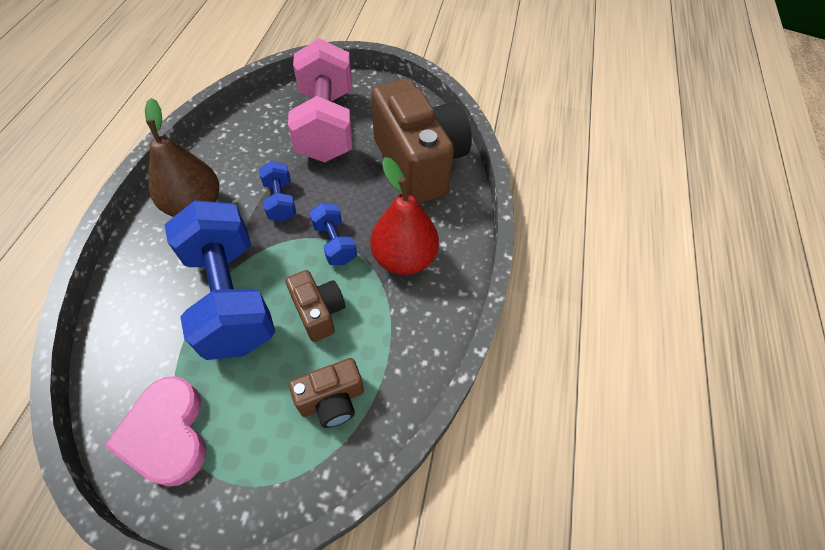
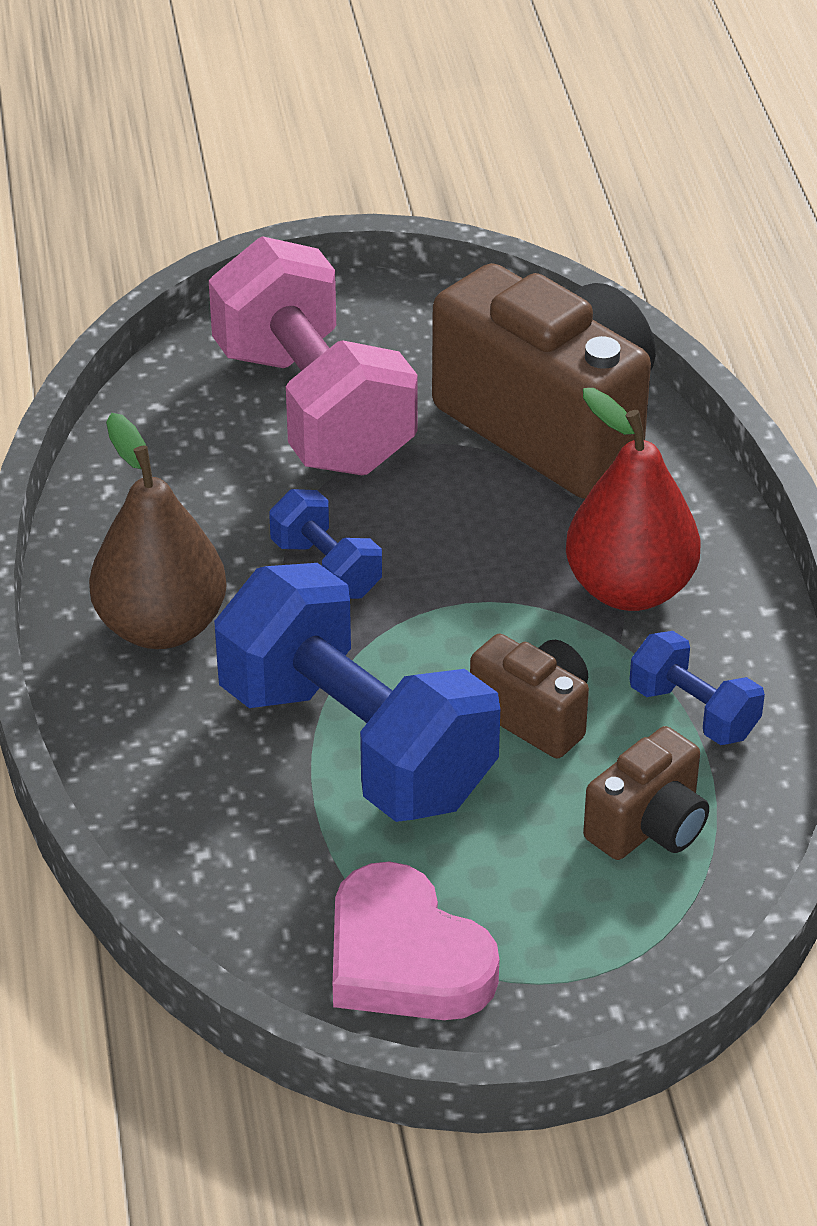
camera: 20 degrees left, 15 degrees down
(334, 243) = (484, 604): blue dumbbell -> blue dumbbell (693, 712)

